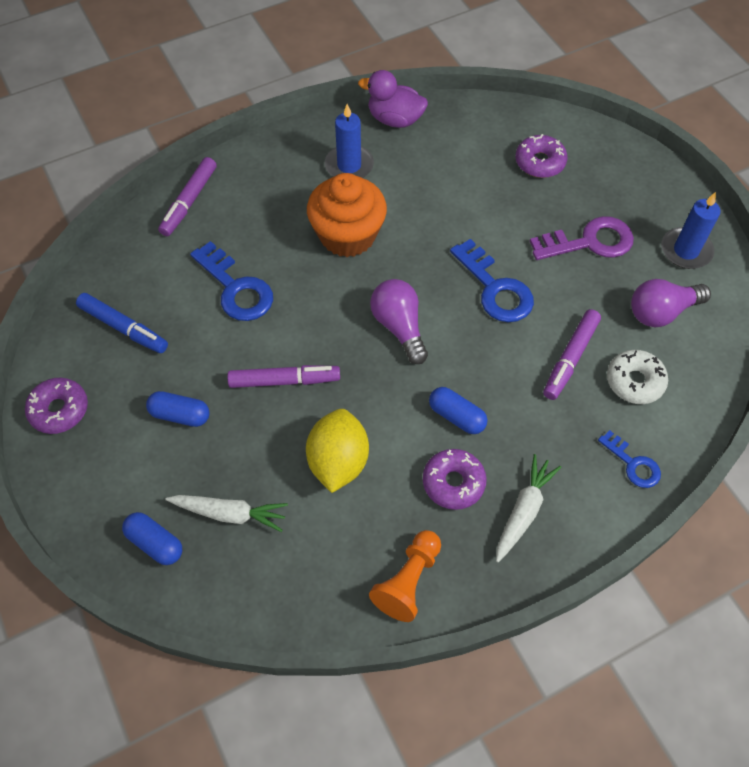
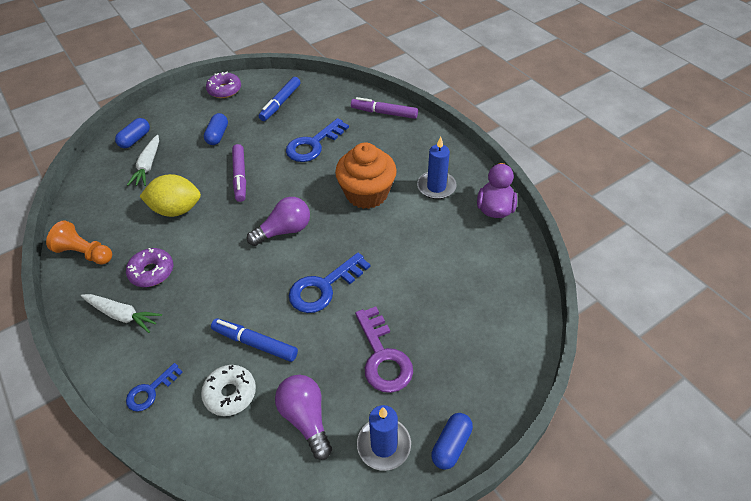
camera: 85 degrees right, 10 degrees down
(457, 416) = (205, 270): blue capsule -> blue capsule (451, 445)
(540, 162) = (473, 314): purple donut -> none
(570, 358) = (255, 343): purple marker -> blue marker

